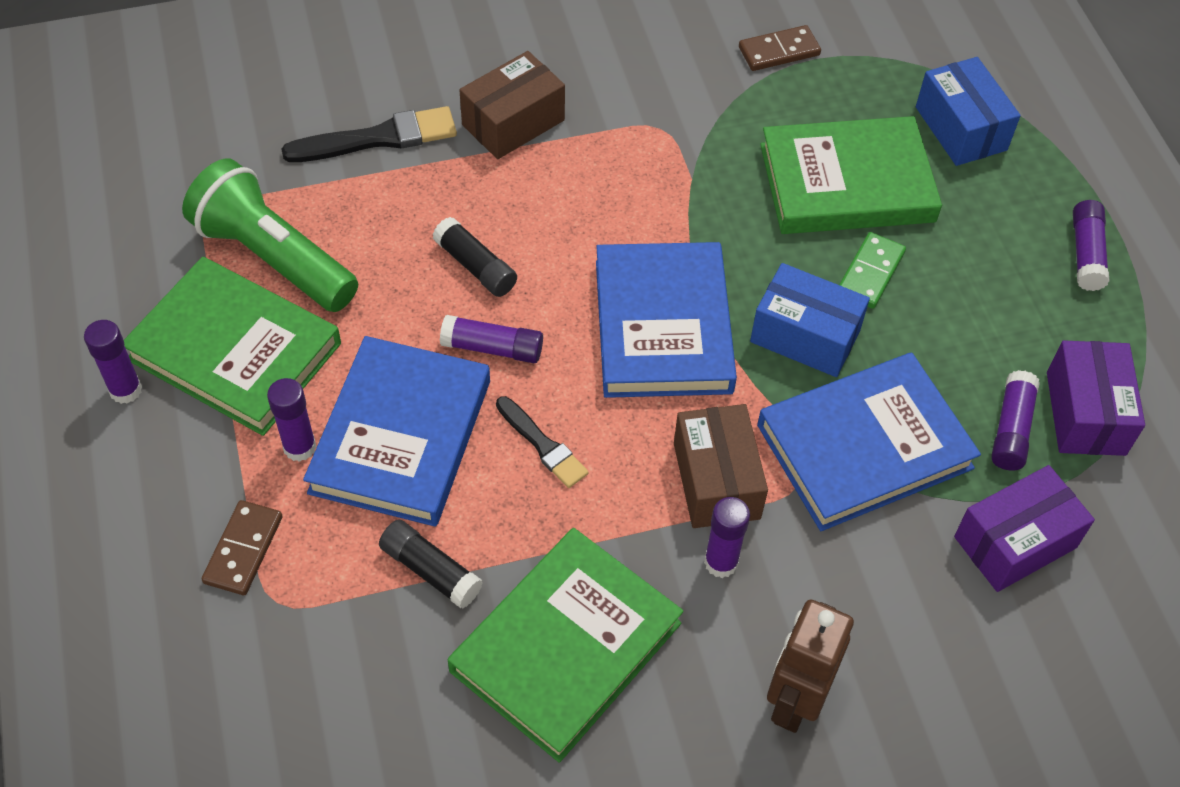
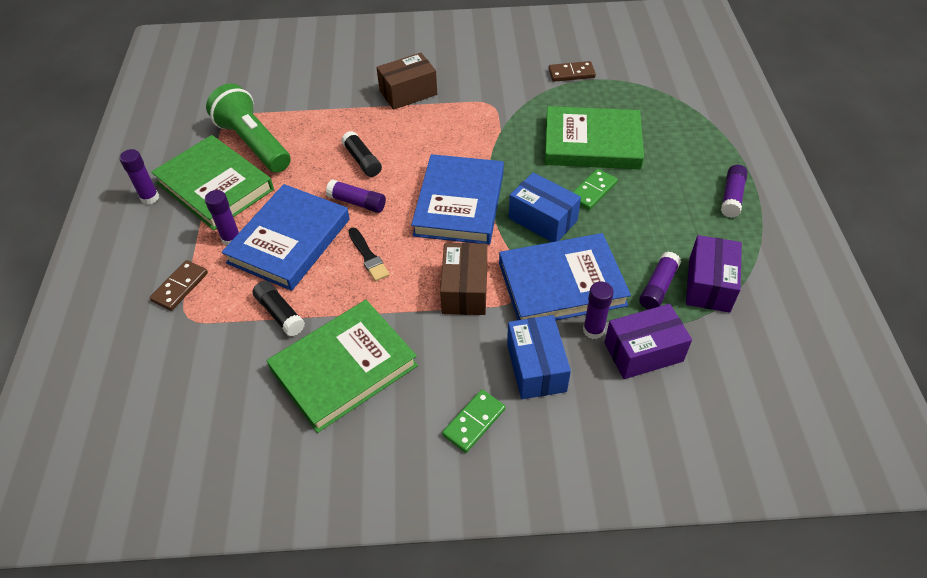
camera: 15 degrees right, 5 degrees down
(378, 138) = (331, 92): black brush -> none
(721, 562) = (453, 335): purple glue stick -> purple glue stick (593, 330)
(794, 701) = (474, 422): brown robot -> green domino
(960, 128) = (669, 123): blue box -> blue box (536, 367)

